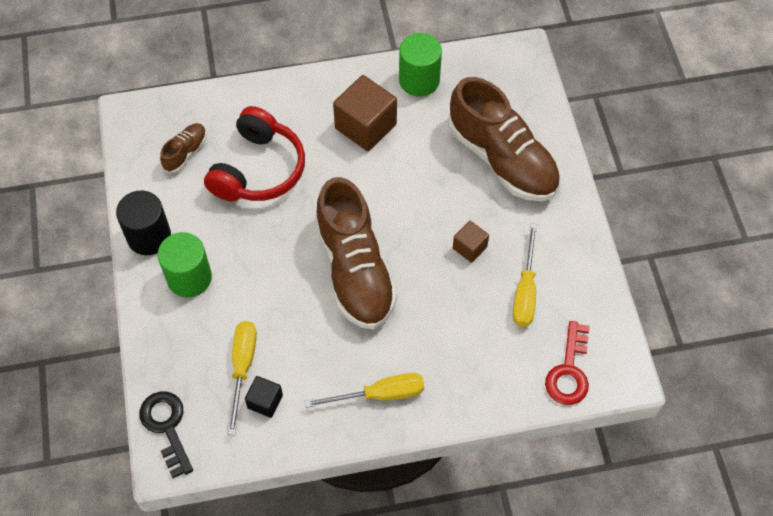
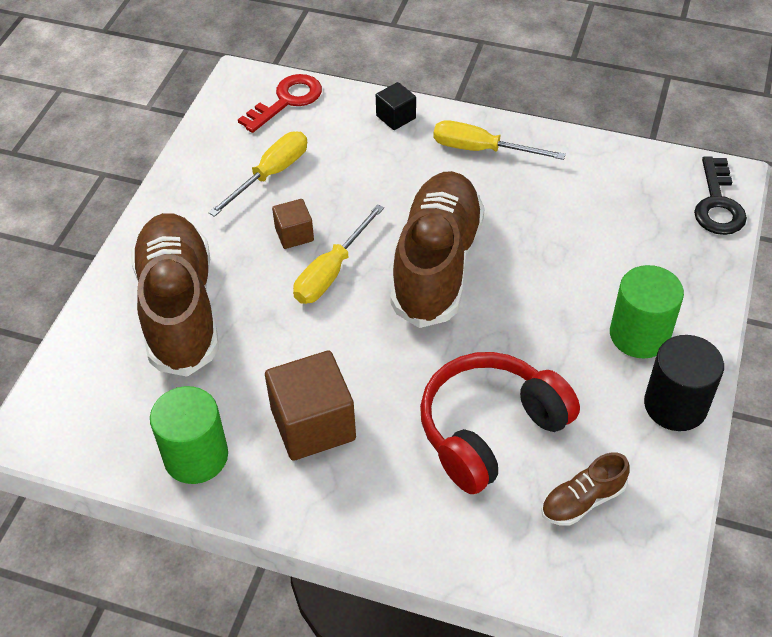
camera: 150 degrees left, 10 degrees down
(242, 368) = (613, 223): yellow screwdriver -> yellow screwdriver (331, 272)
(265, 401) = (602, 186): black cube -> black cube (396, 117)

